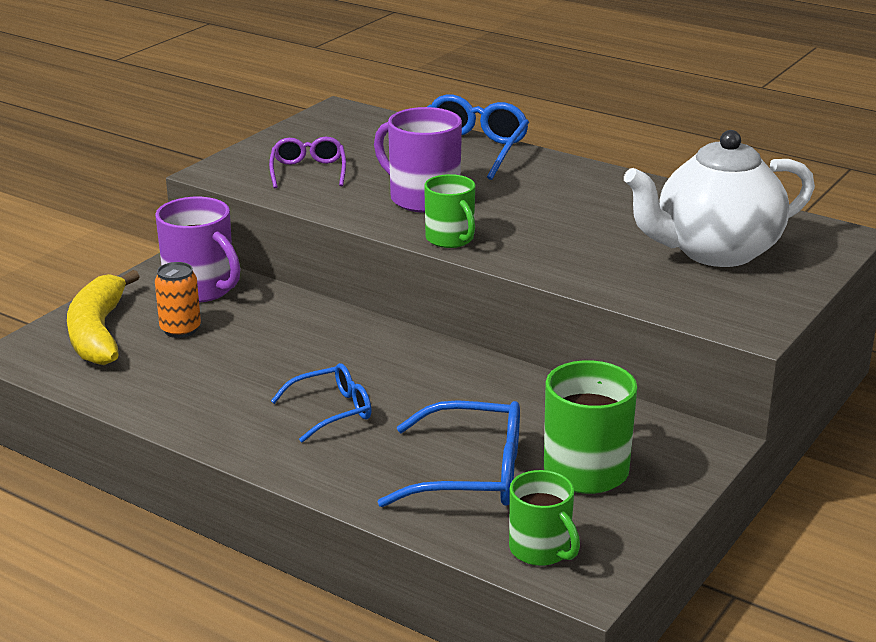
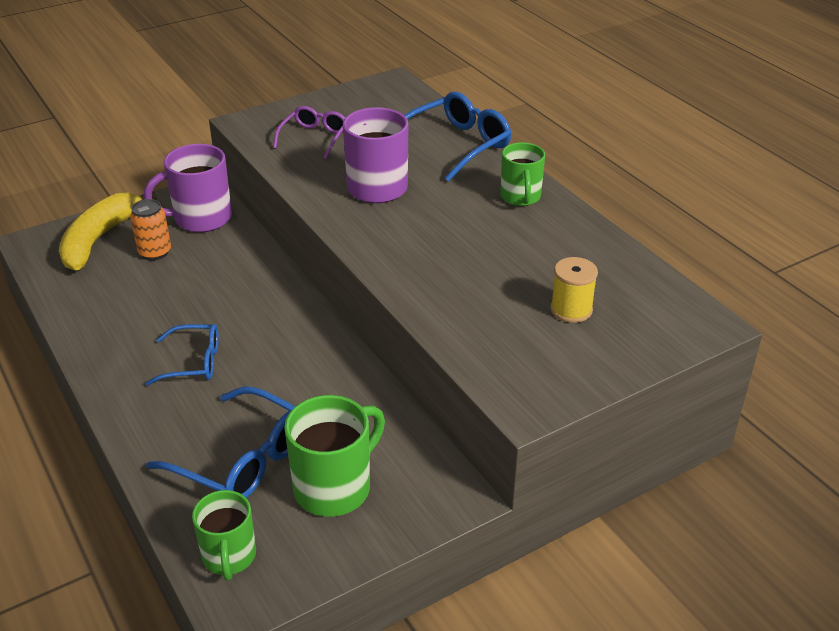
camera: 25 degrees right, 10 degrees up
(201, 289) = (201, 219): purple mug -> purple mug turned 90 degrees clockwise
(450, 239) = (360, 235): green mug -> green mug (520, 197)
(715, 251) = (571, 310): white teapot -> yellow spool

